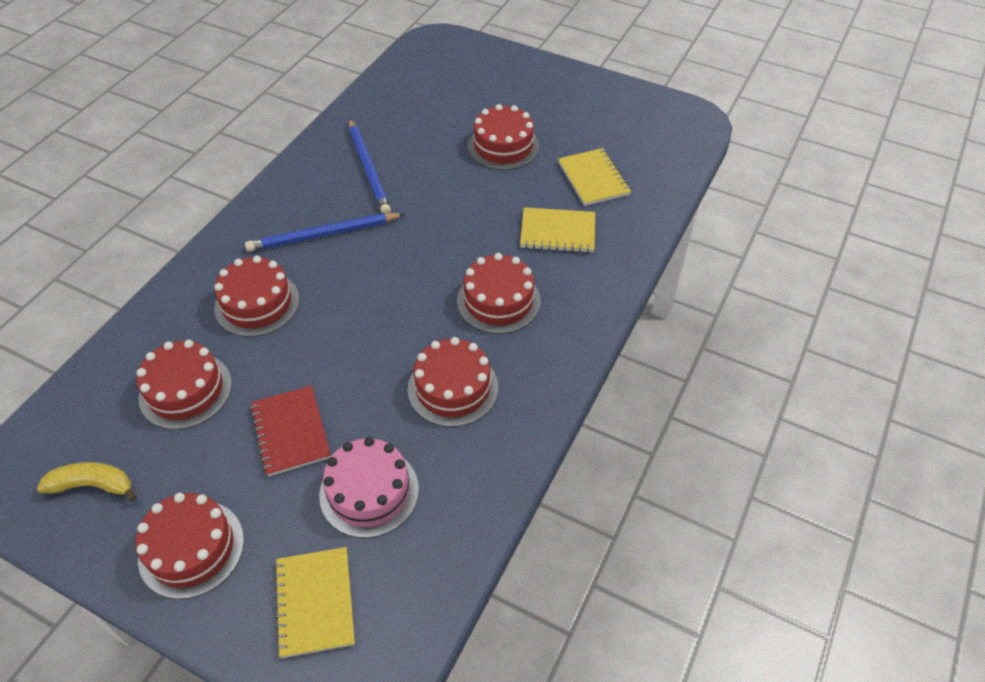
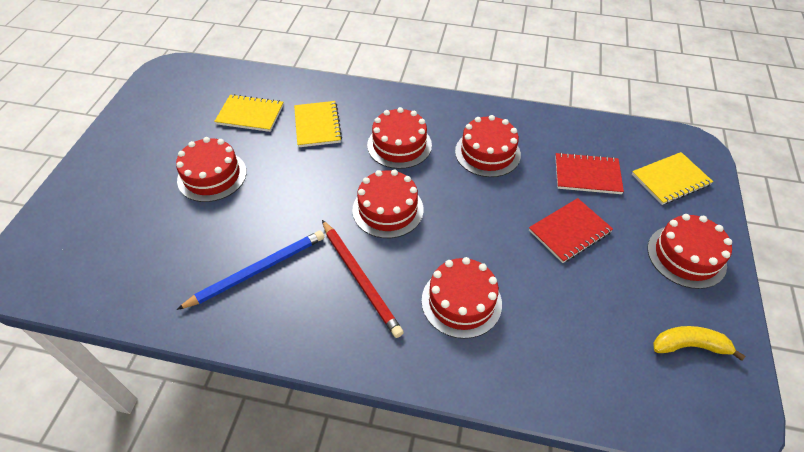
camera: 105 degrees left, 0 degrees up
(93, 485) = (689, 346): yellow banana -> yellow banana turned 105 degrees clockwise
(185, 390) = (573, 318): red cake -> red cake (388, 209)
(324, 235) = (360, 278): blue pencil -> red pencil
(369, 491) = (587, 175): pink cake -> red notebook
(593, 179) = (250, 115): yellow notebook -> yellow notebook turned 45 degrees clockwise

